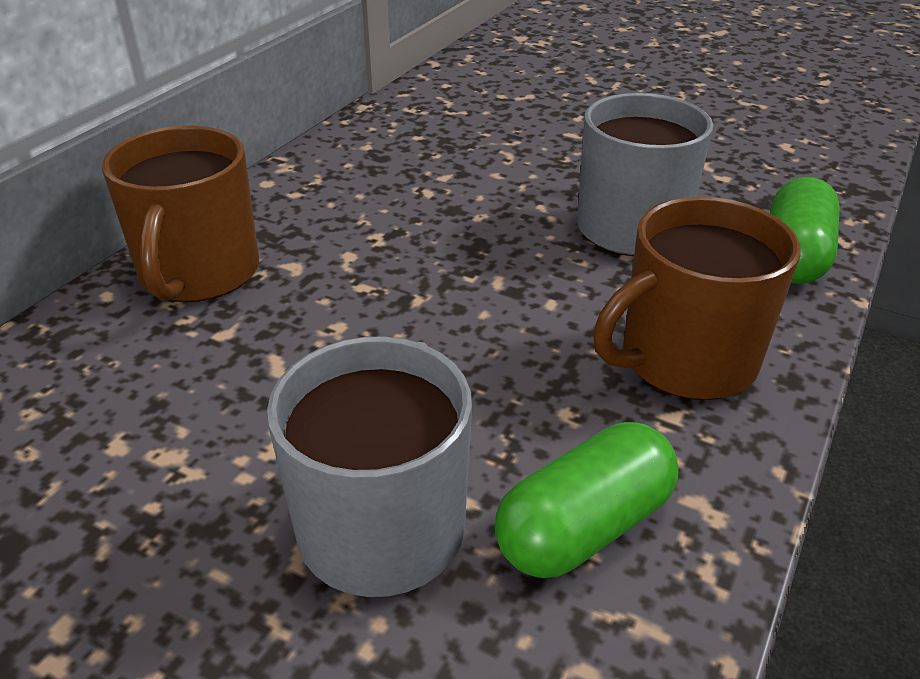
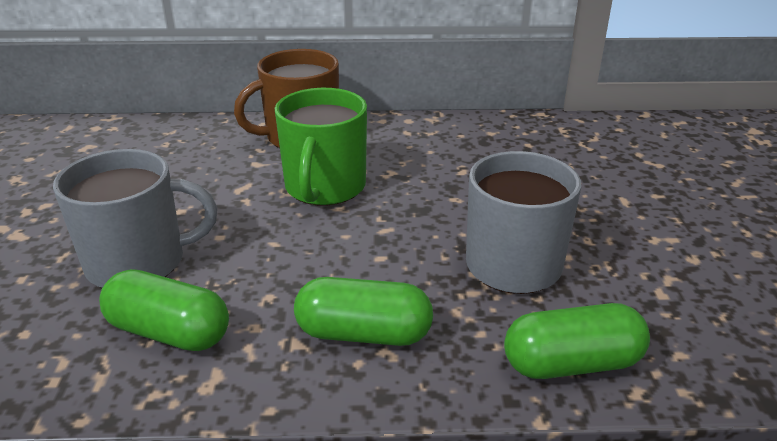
camera: 60 degrees right, 5 degrees down
(358, 294) = (324, 187): none -> green mug
(684, 360) = (364, 334): brown mug -> green capsule

